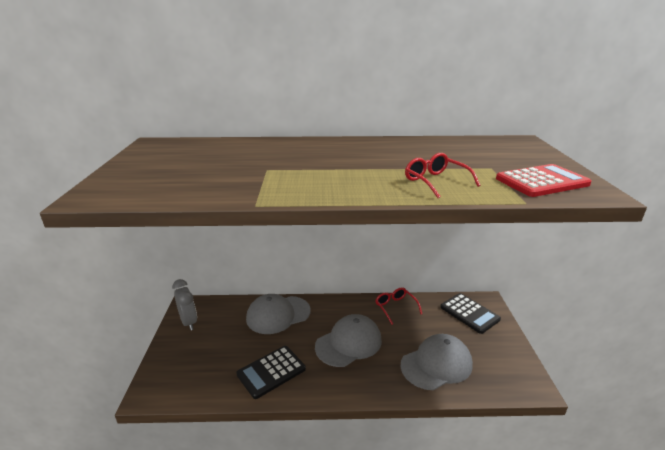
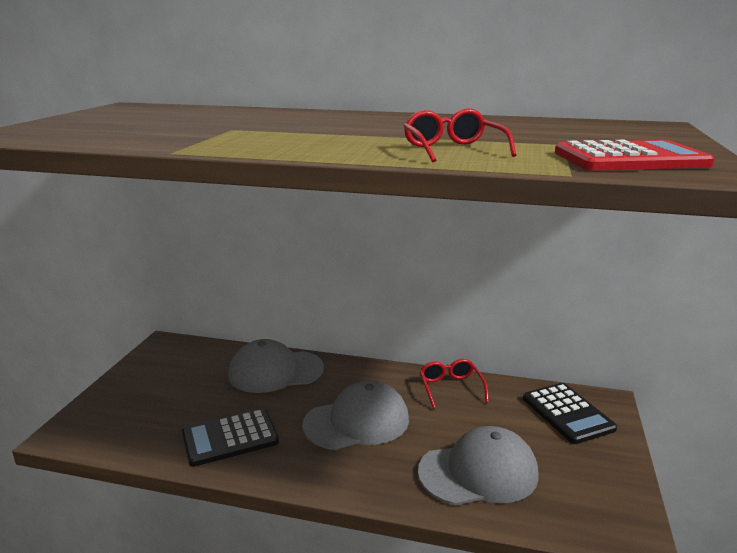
camera: 15 degrees right, 5 degrees down
(189, 322) = (156, 362): grey clock -> none

